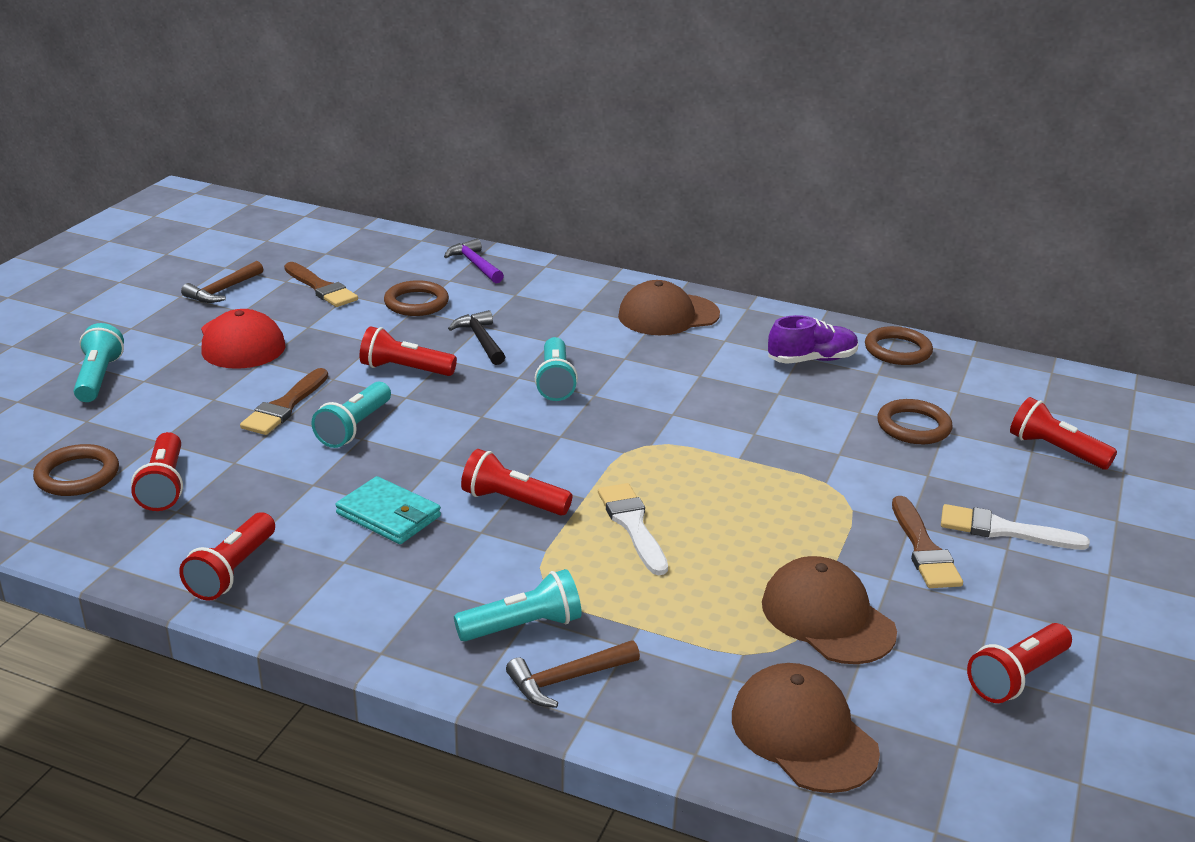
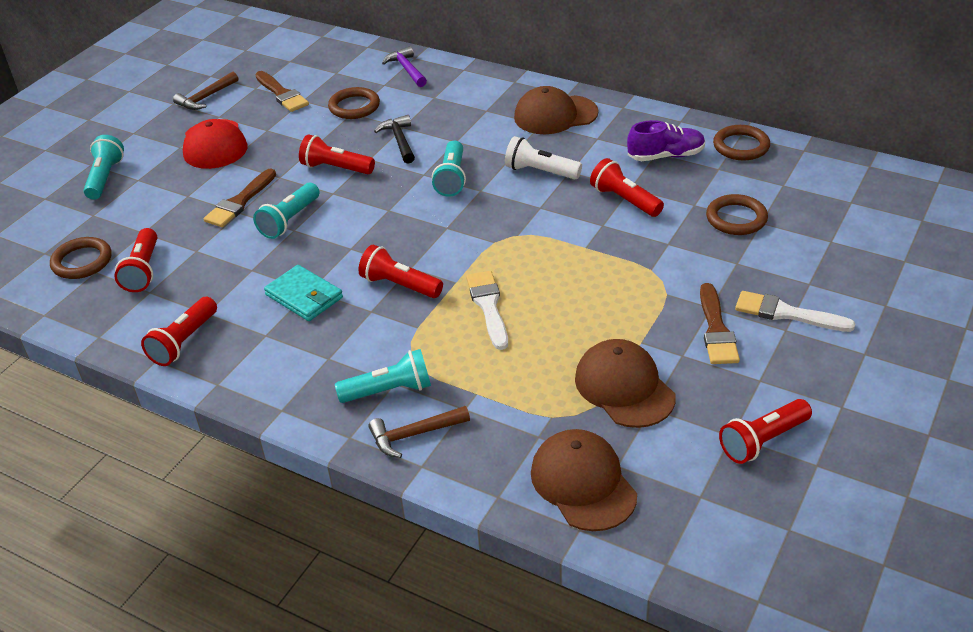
camera: 10 degrees right, 10 degrees up
(664, 375) = (540, 171): none -> white flashlight
(1055, 450) = (851, 240): red flashlight -> red flashlight (624, 200)

